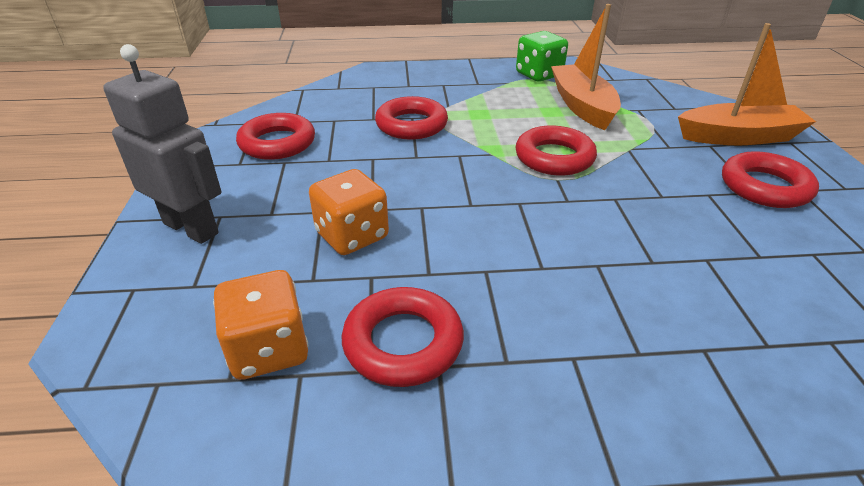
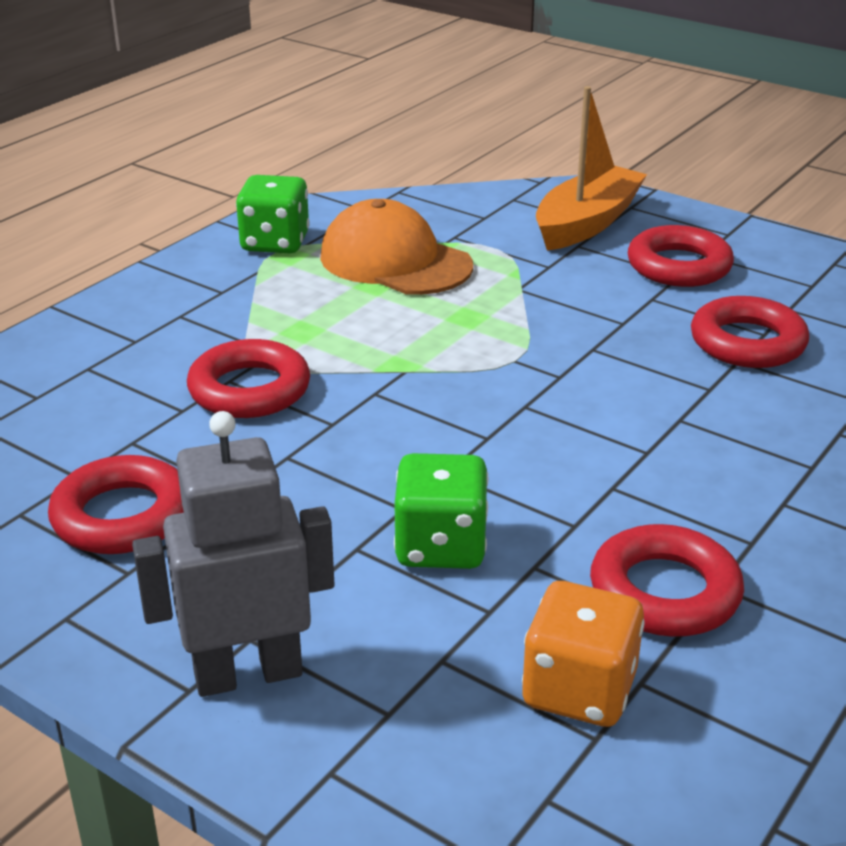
camera: 50 degrees left, 5 degrees down
(352, 236) = (441, 546): orange dice -> green dice
(554, 157) = (472, 338): red ring -> red ring (747, 342)
(582, 106) = (395, 261): orange boat -> orange cap

